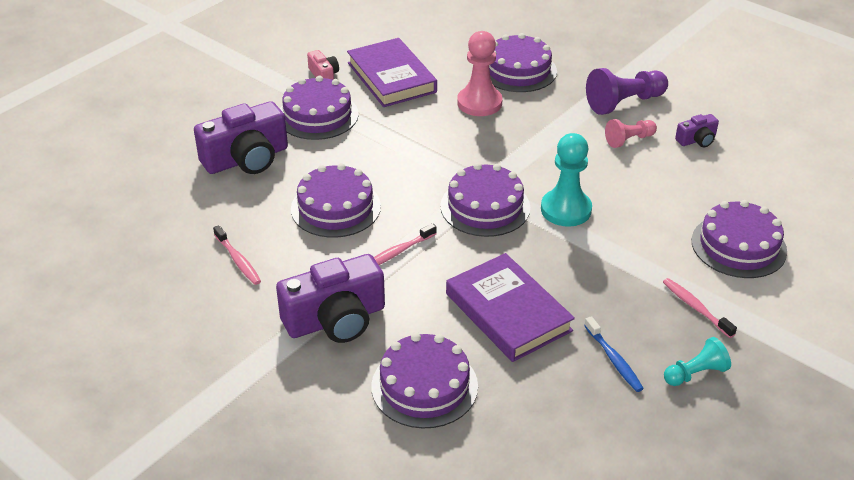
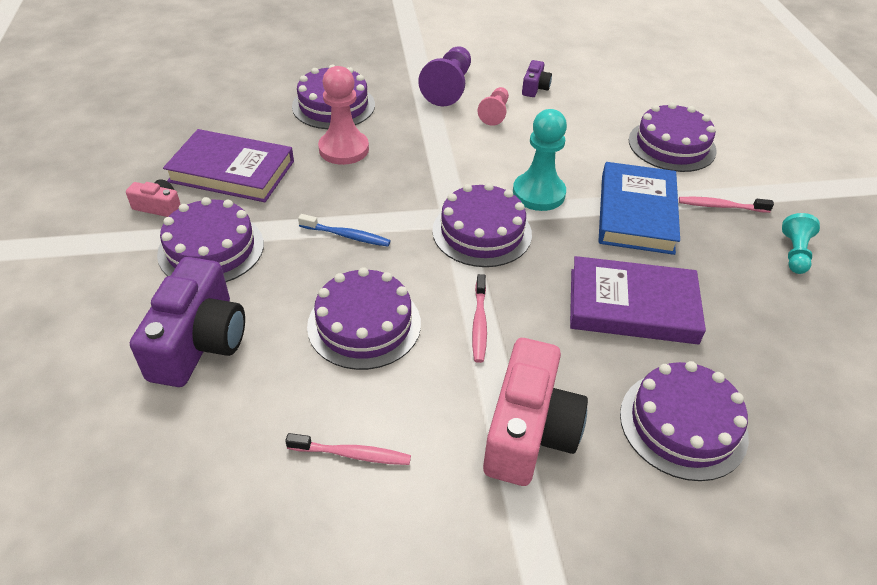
camera: 50 degrees left, 5 degrees up
(335, 319) = (529, 431): purple camera -> pink camera
(614, 360) = (745, 284): blue toothbrush -> blue toothbrush (347, 236)
(616, 267) = (636, 213): none -> blue book

